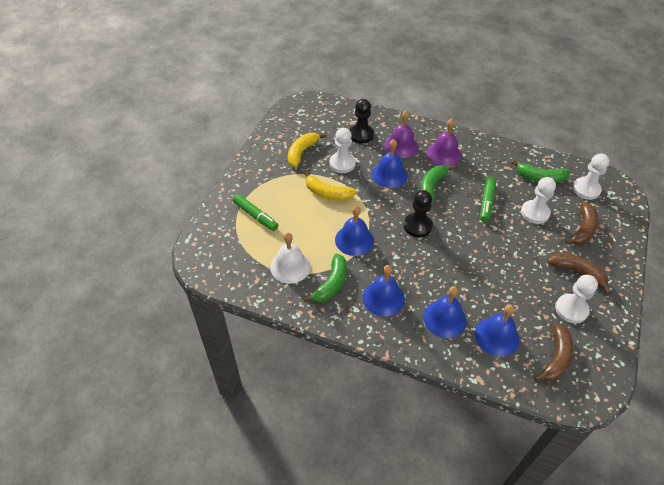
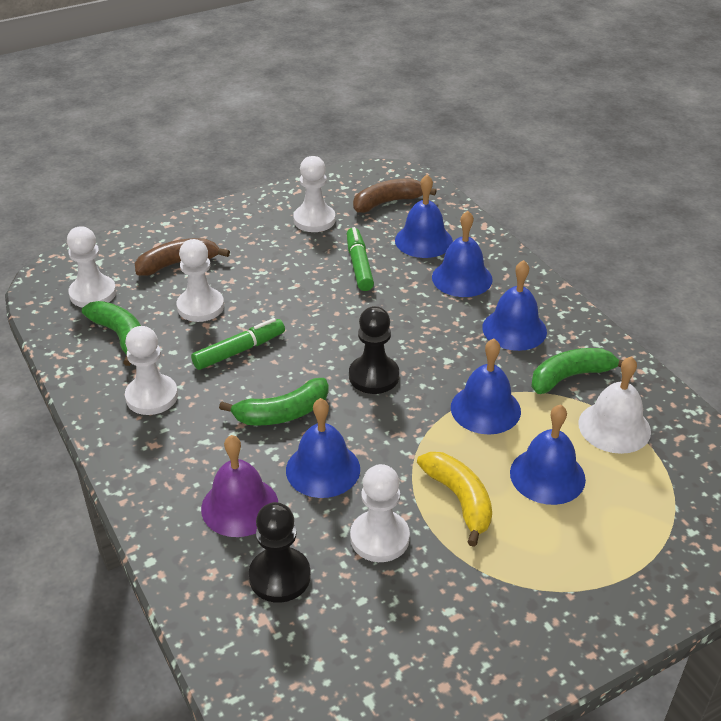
camera: 140 degrees left, 10 degrees down
(255, 216) = (620, 534): green marker -> green marker (359, 265)
(301, 152) = (433, 612): yellow banana -> none
(302, 224) = (547, 475): none -> blue bell
(444, 154) = (192, 448): purple bell -> none
(487, 162) = (152, 396): none -> white pawn
(577, 273) = (256, 238): brown banana -> none

